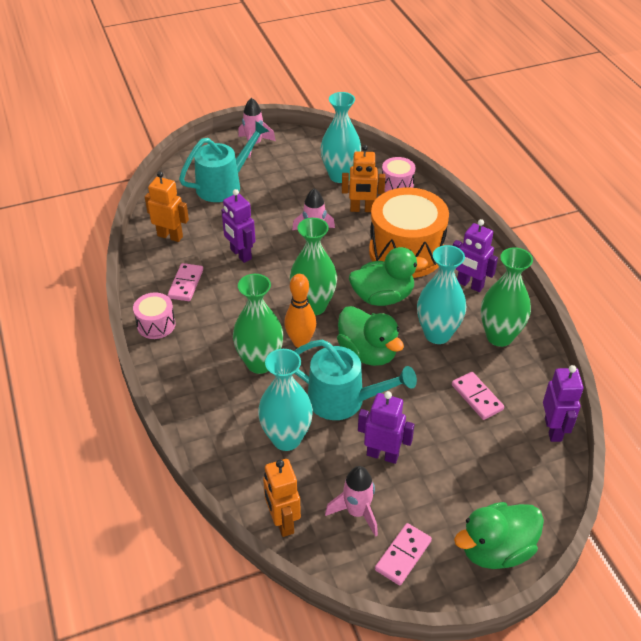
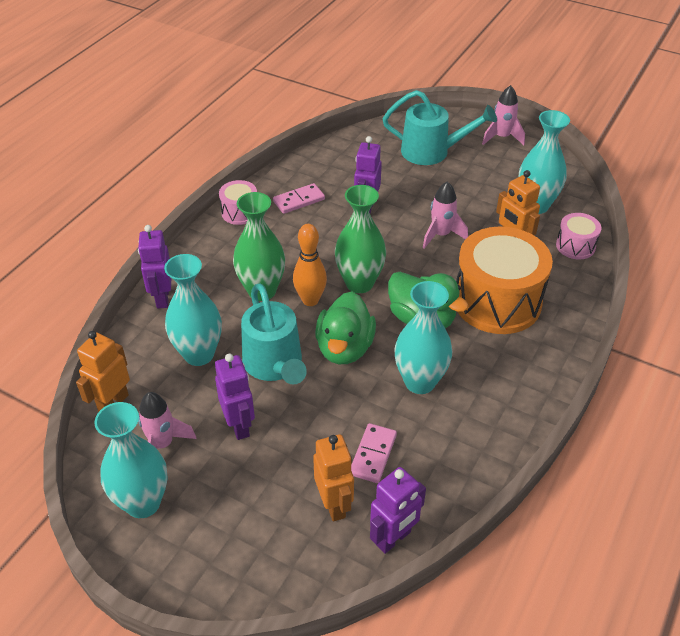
camera: 50 degrees right, 0 degrees up
(170, 236) = (339, 161): orange robot -> orange robot (334, 505)
(403, 555) = (143, 503): pink domino -> turquoise vase
(470, 285) = (511, 369): purple robot -> purple robot (162, 298)
(496, 549) = (204, 570): green duck -> none
(499, 336) = (469, 429): green vase -> none

